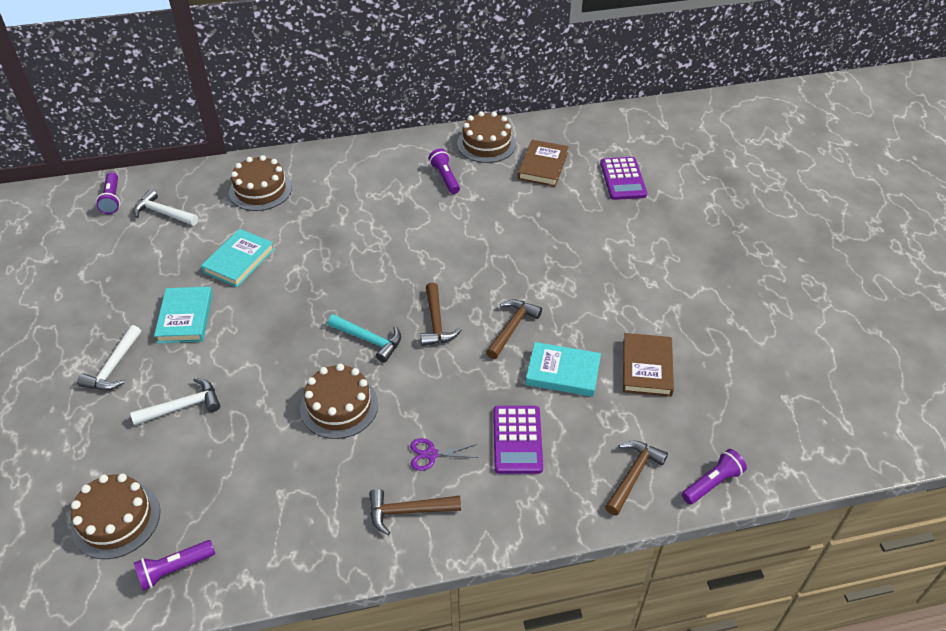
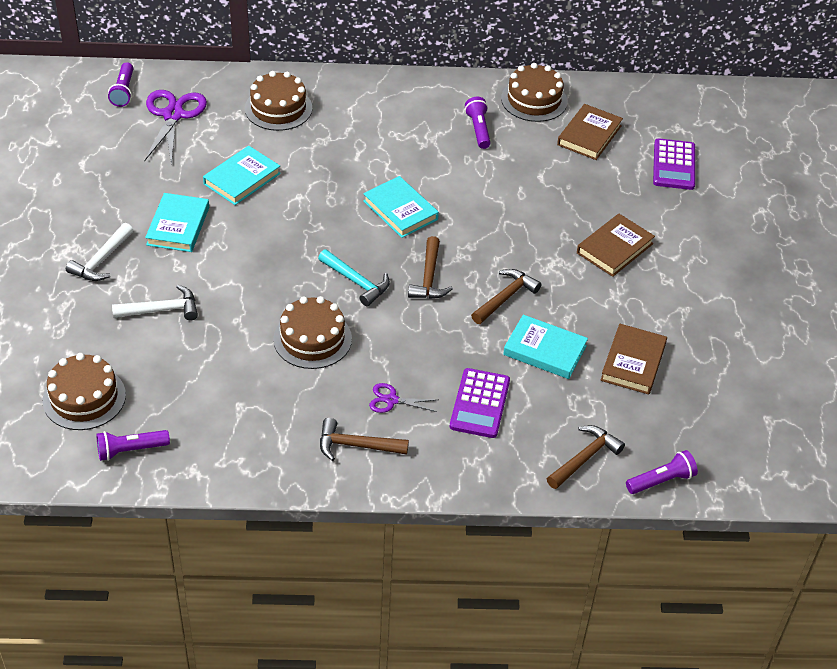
camera: 10 degrees right, 0 degrees up
(163, 213) = (173, 115): white hammer -> purple scissors
(394, 263) = (400, 210): none -> turquoise book
(596, 262) = (614, 248): none -> brown book

